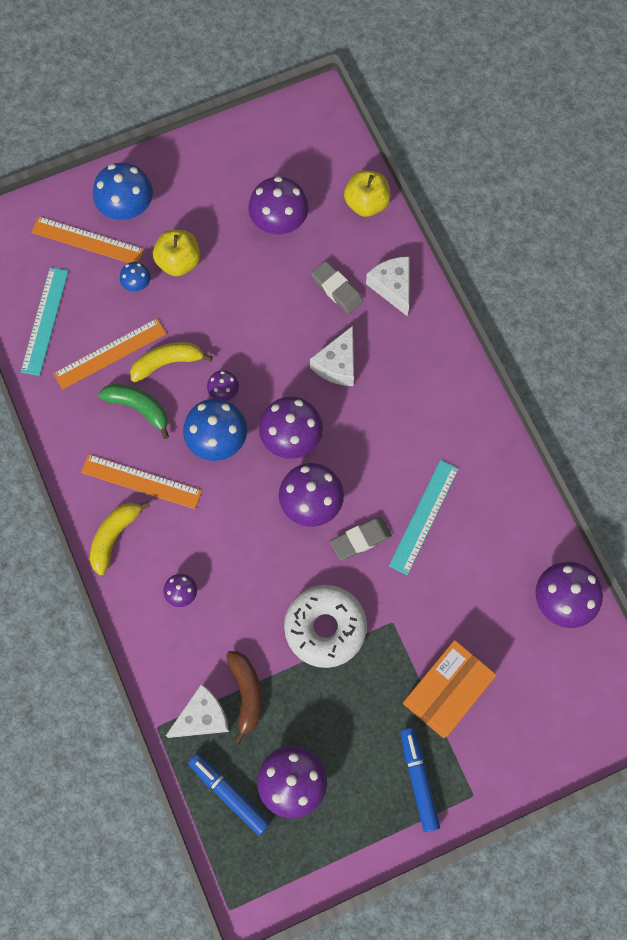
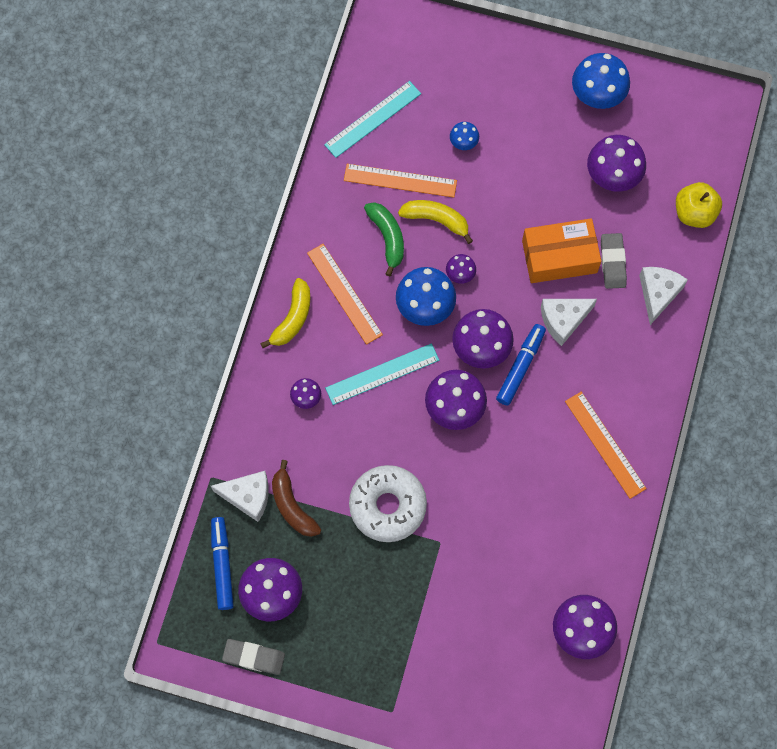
camera: 40 degrees right, 0 degrees up
(87, 241) = (454, 81): orange ruler -> orange ruler (605, 444)
(114, 536) = (292, 318): yellow banana -> yellow banana turned 135 degrees clockwise
(127, 208) = (505, 77): blue mushroom -> blue mushroom (597, 95)
(179, 262) = (509, 149): yellow apple -> none
(246, 693) = (292, 506): brown banana -> brown banana turned 120 degrees clockwise
(360, 539) = (468, 464): grey eraser -> grey eraser (254, 657)
(418, 780) = (362, 667): blue marker -> blue marker (520, 367)
(424, 516) = (530, 485): turquoise ruler -> turquoise ruler (382, 374)
(447, 691) = (437, 623): orange box -> orange box (559, 256)

